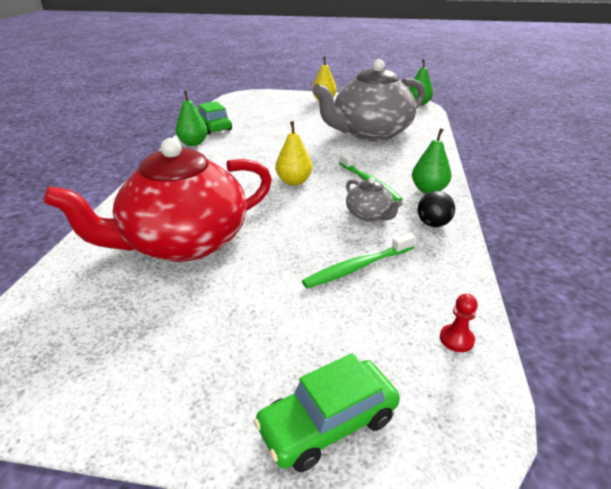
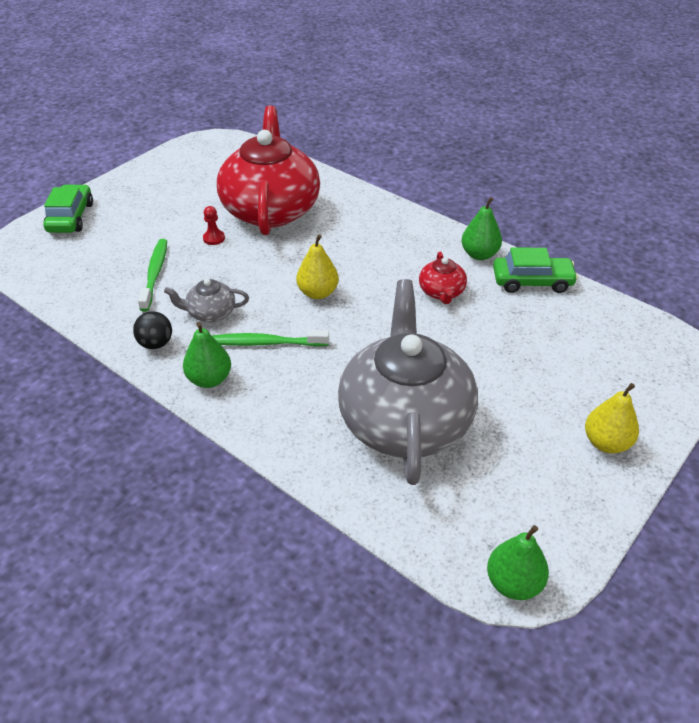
camera: 120 degrees right, 10 degrees up
(249, 145) = (441, 292): none -> red teapot
(456, 339) = (52, 281): red pawn -> red pawn (214, 238)

